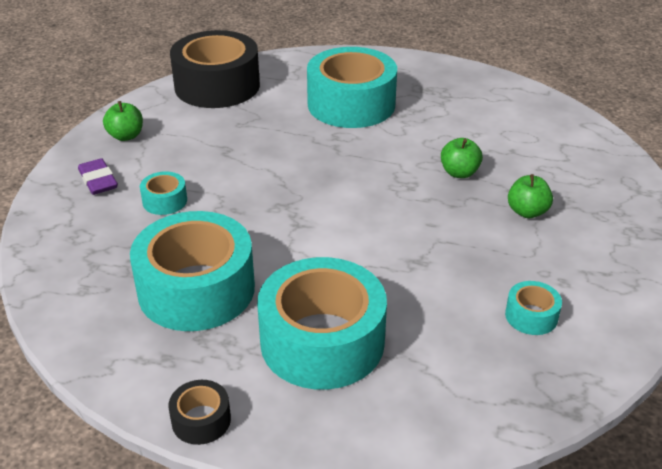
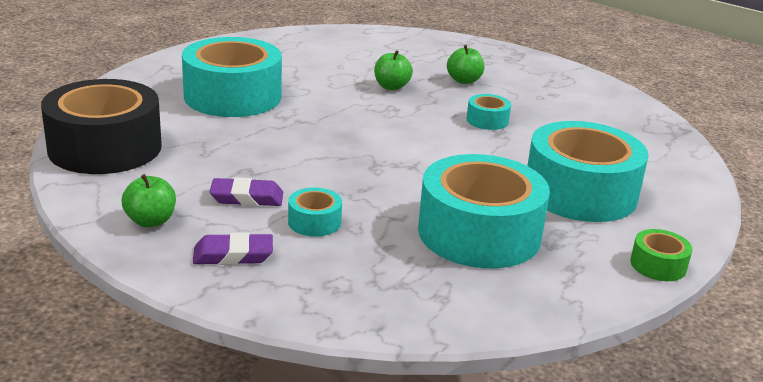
camera: 70 degrees left, 10 degrees down
(183, 162) = (247, 198): none -> purple eraser
(201, 420) = (658, 265): black tape -> green tape
(531, 316) = (585, 114): turquoise tape -> turquoise tape (487, 120)

